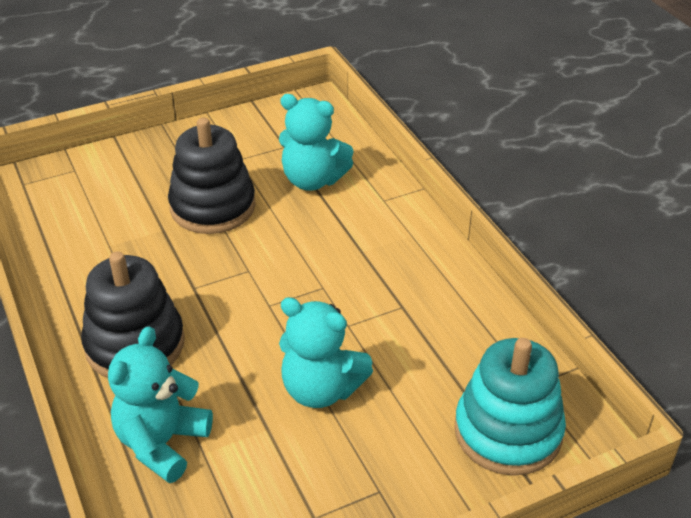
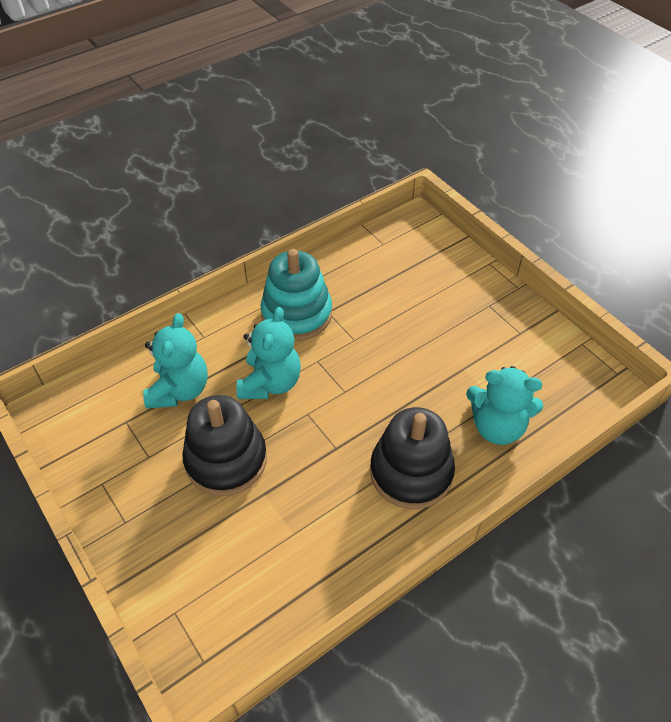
camera: 100 degrees left, 10 degrees up
(321, 389) = (419, 345): turquoise teddy bear -> turquoise teddy bear (270, 383)
(508, 432) = (424, 252): turquoise stacking toy -> turquoise stacking toy (297, 314)

